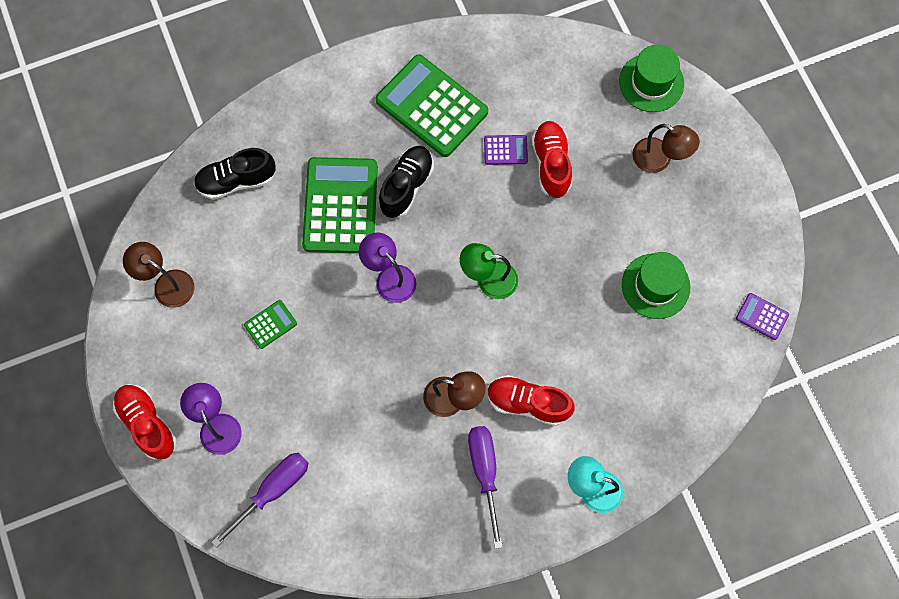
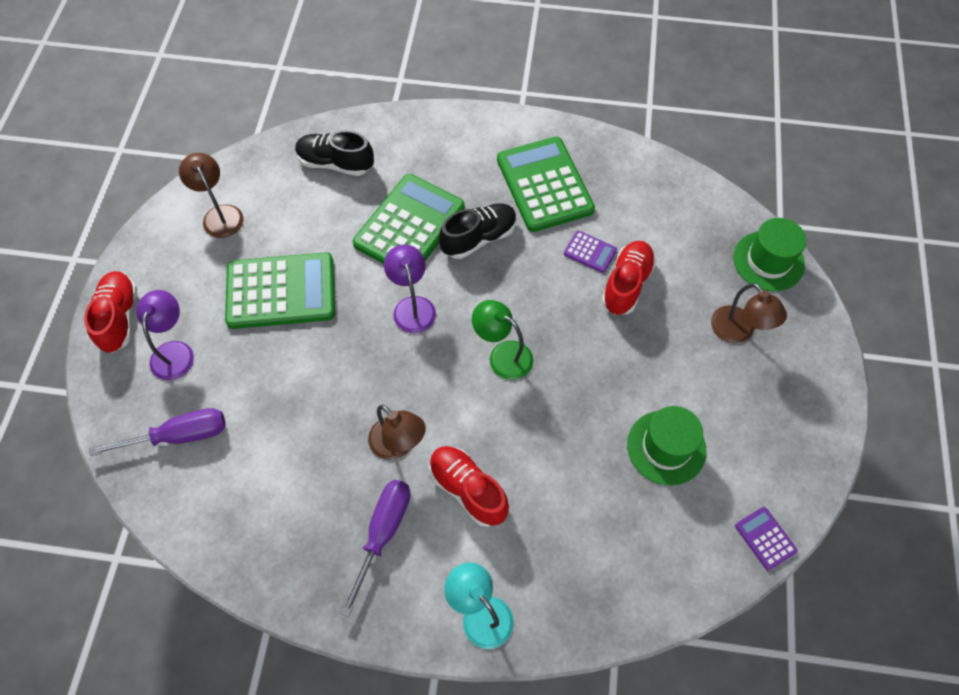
camera: 30 degrees right, 10 degrees down
(270, 324) = (281, 291): green calculator -> green calculator, size x2.27

